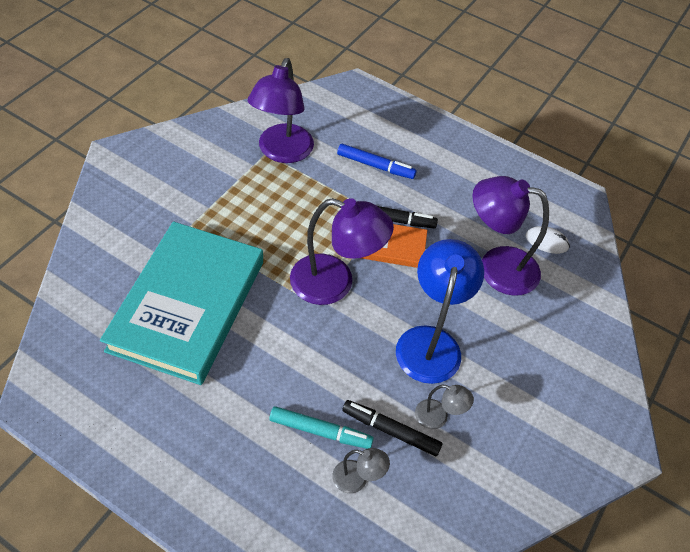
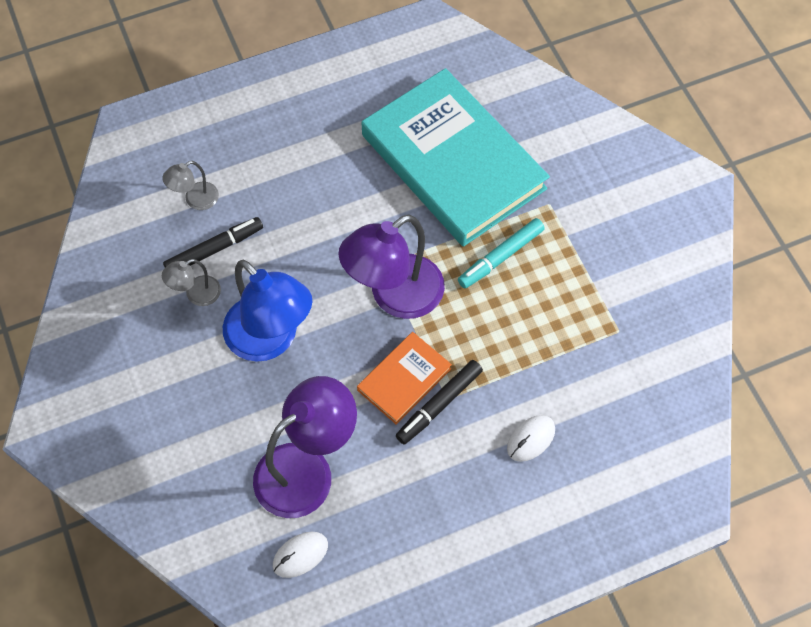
camera: 130 degrees right, 10 degrees up
(282, 152) = (611, 348): purple lamp -> none
(320, 431) = (255, 197): turquoise marker -> turquoise marker (501, 257)
(375, 166) = (531, 439): blue marker -> white mouse

